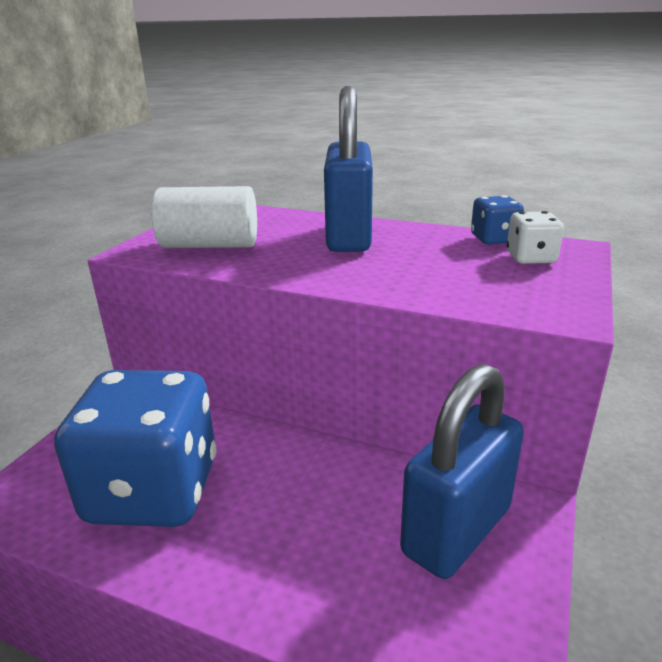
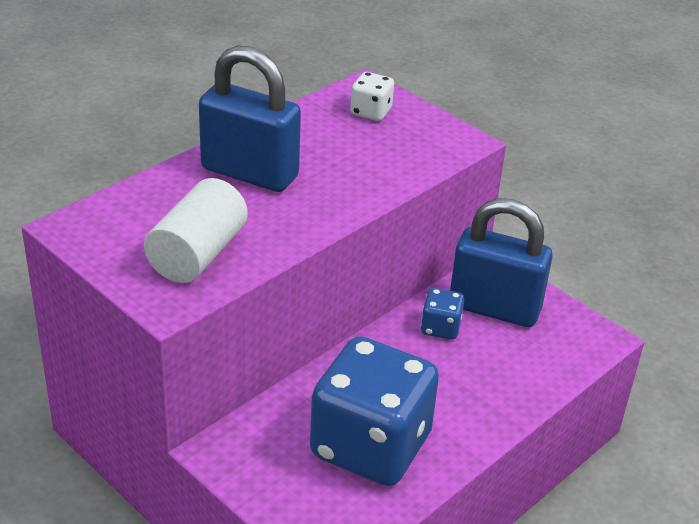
camera: 70 degrees left, 10 degrees up
(456, 530) = (494, 308): blue padlock -> blue padlock turned 45 degrees counterclockwise
(494, 239) = (320, 109): blue dice -> blue dice (440, 328)

